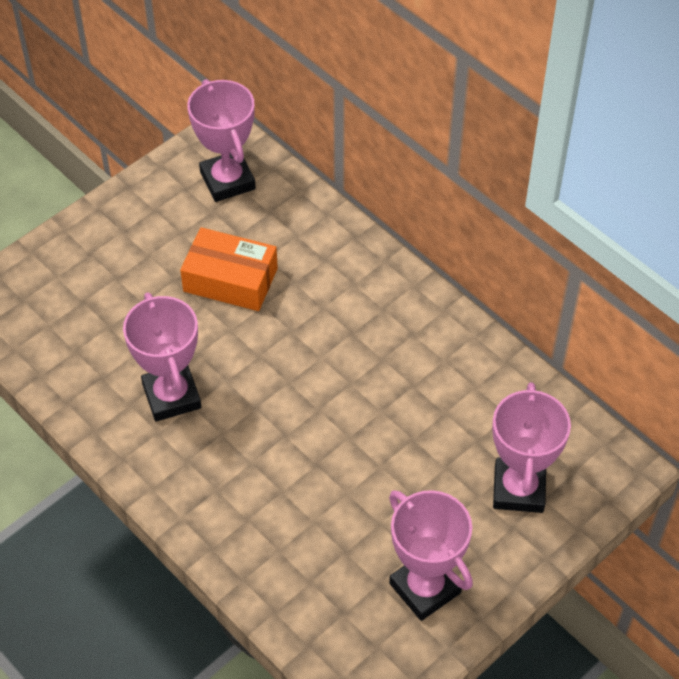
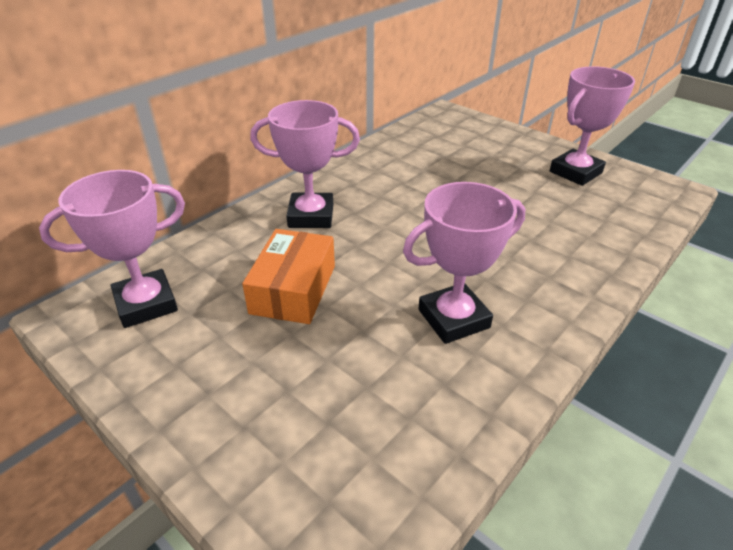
camera: 95 degrees left, 15 degrees down
(518, 489) = (477, 142): pink trophy -> pink trophy (311, 216)

